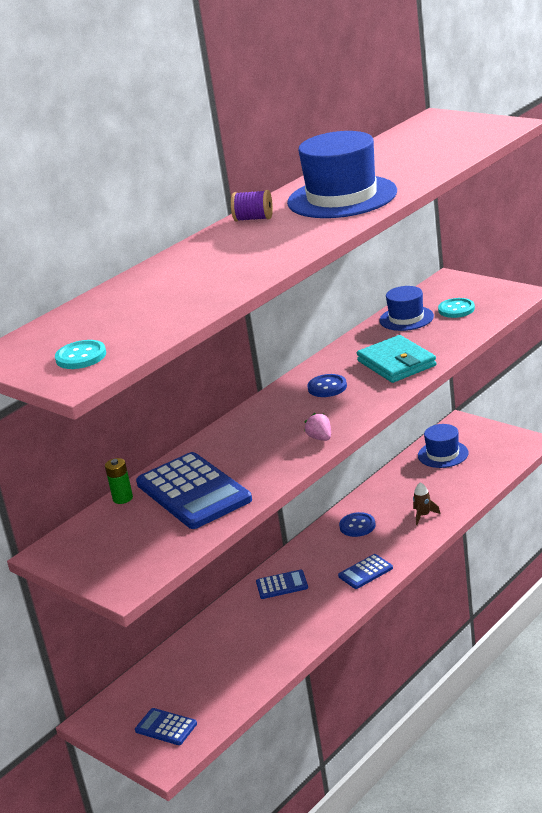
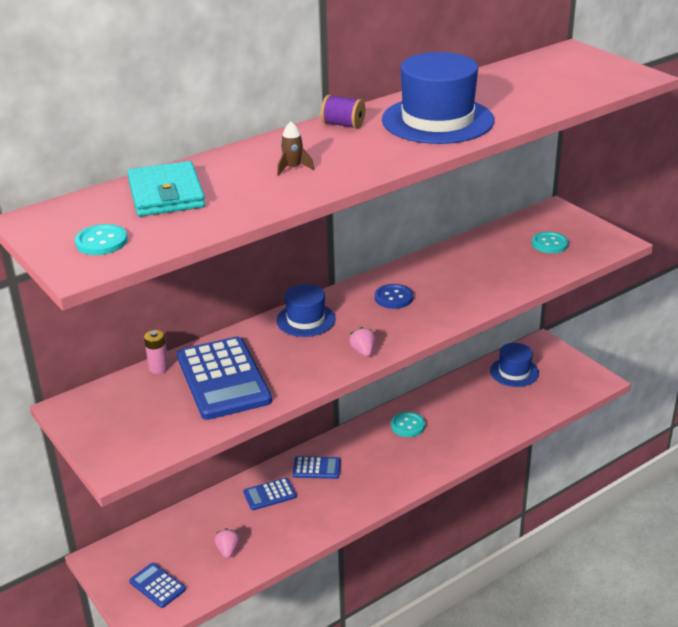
camera: 10 degrees right, 5 degrees up
(123, 498) = (158, 368): green battery -> pink battery
(224, 679) = (228, 550): none -> pink strawberry
(357, 526) = (407, 425): blue button -> turquoise button
(365, 572) = (396, 476): blue calculator -> blue calculator (269, 494)
(396, 363) = (468, 289): turquoise wallet -> turquoise wallet (166, 194)
(406, 318) = (498, 242): blue hat -> blue hat (306, 320)
(423, 515) = (472, 431): brown rocket -> brown rocket (293, 168)

